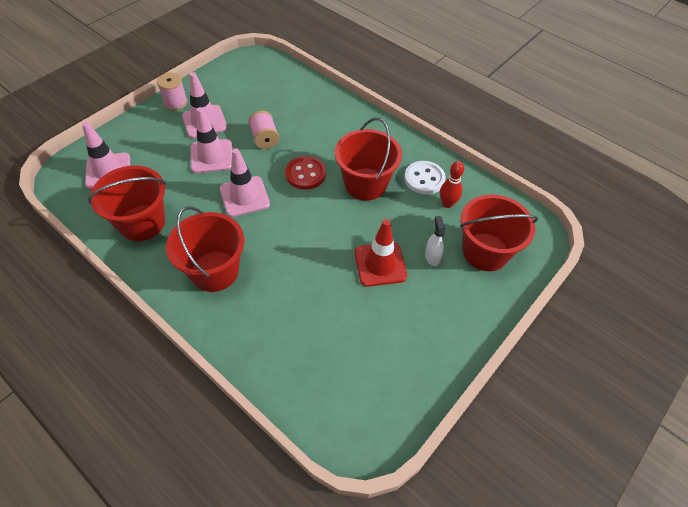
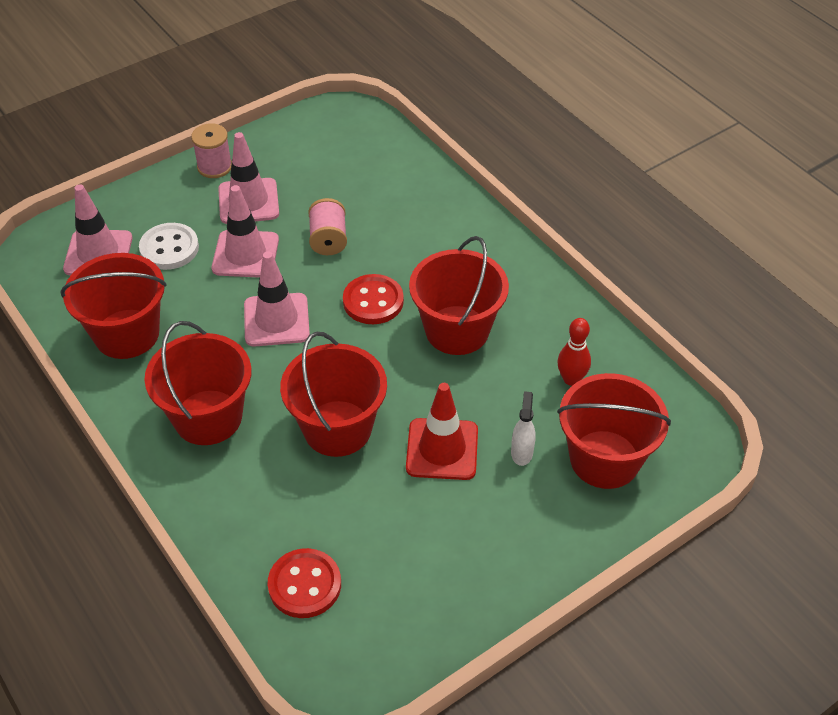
camera: 15 degrees right, 5 degrees down
(306, 263) = (337, 428): none -> red bucket
(315, 378) = (304, 585): none -> red button
(424, 179) = (548, 336): white button -> white button (169, 248)

